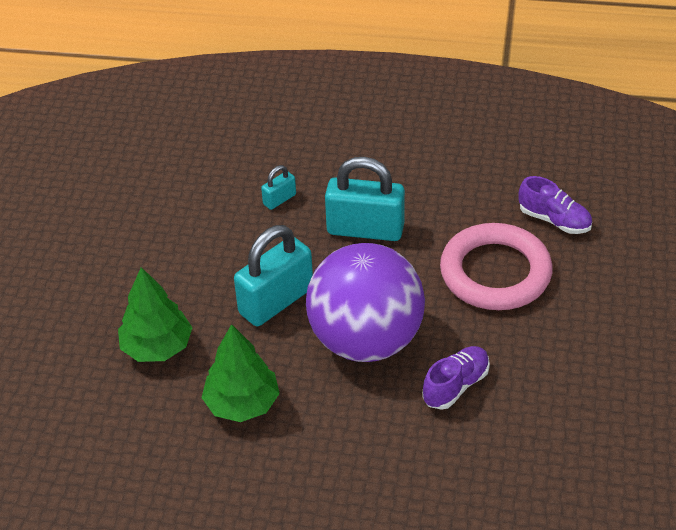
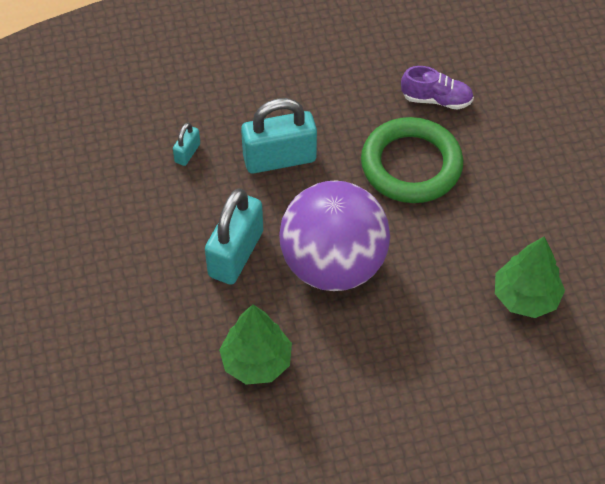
camera: 25 degrees left, 10 degrees up
(157, 347) = (151, 334): green tree -> green tree (525, 297)
(456, 386) = (429, 281): purple shoe -> none
(495, 273) = (411, 165): pink ring -> green ring

